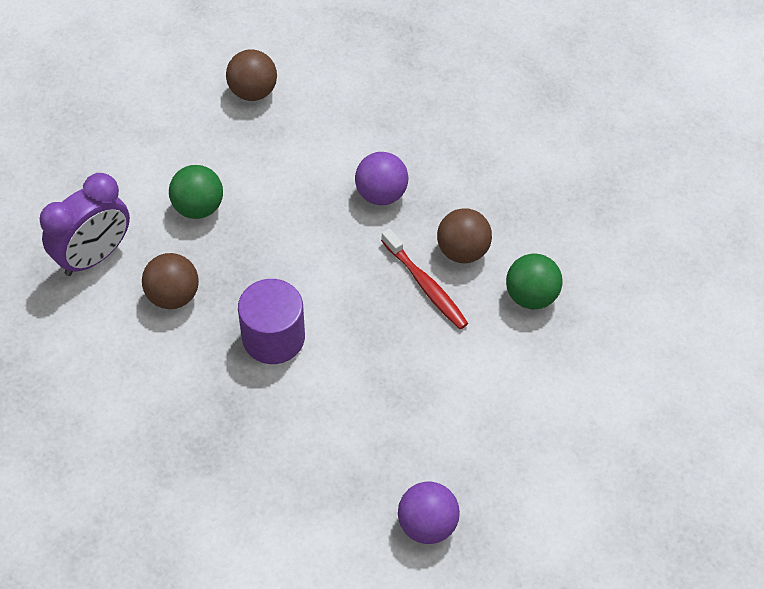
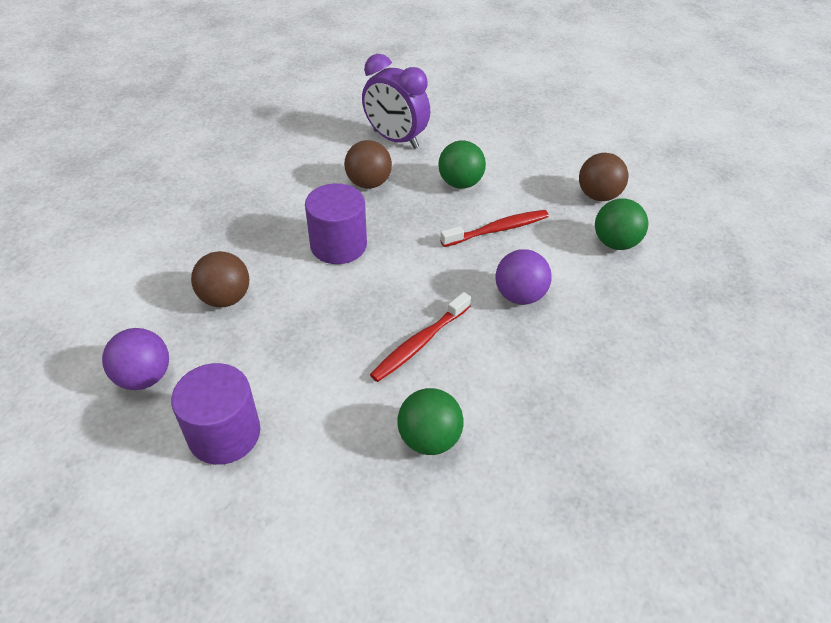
camera: 80 degrees right, 10 degrees down
(284, 190) = (497, 229): none -> red toothbrush
(327, 99) = (615, 243): none -> green ball
(462, 251) = (471, 369): brown ball -> brown ball (225, 298)
(504, 453) = (224, 434): none -> purple cylinder

